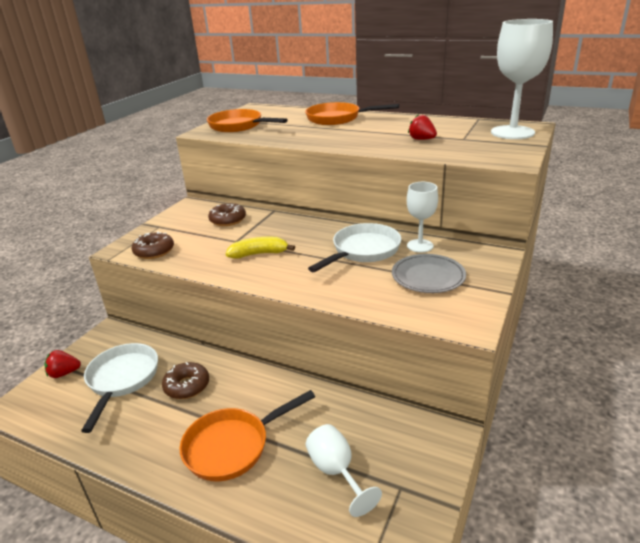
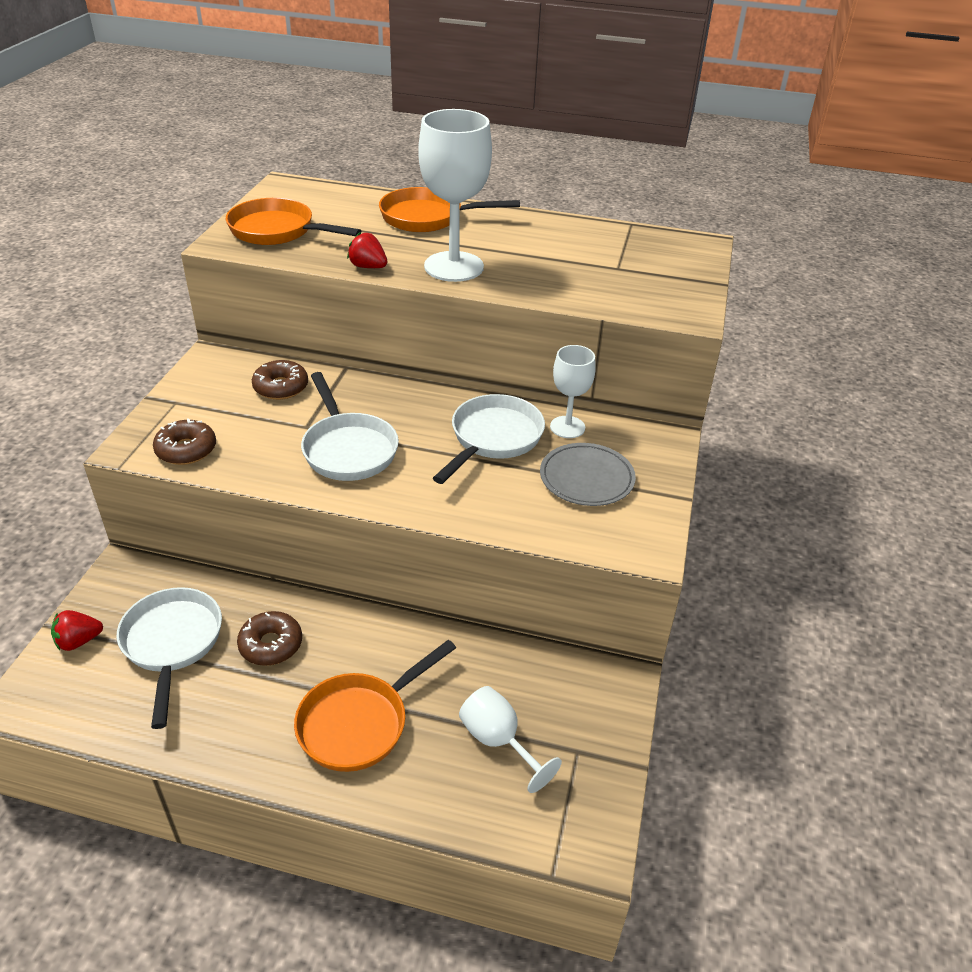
camera: 15 degrees left, 10 degrees up
(259, 254) = (348, 449): yellow banana -> white pan
(422, 139) = (561, 269): red strawberry -> red strawberry (368, 267)
(512, 132) = (680, 256): white goblet -> white goblet (454, 267)

